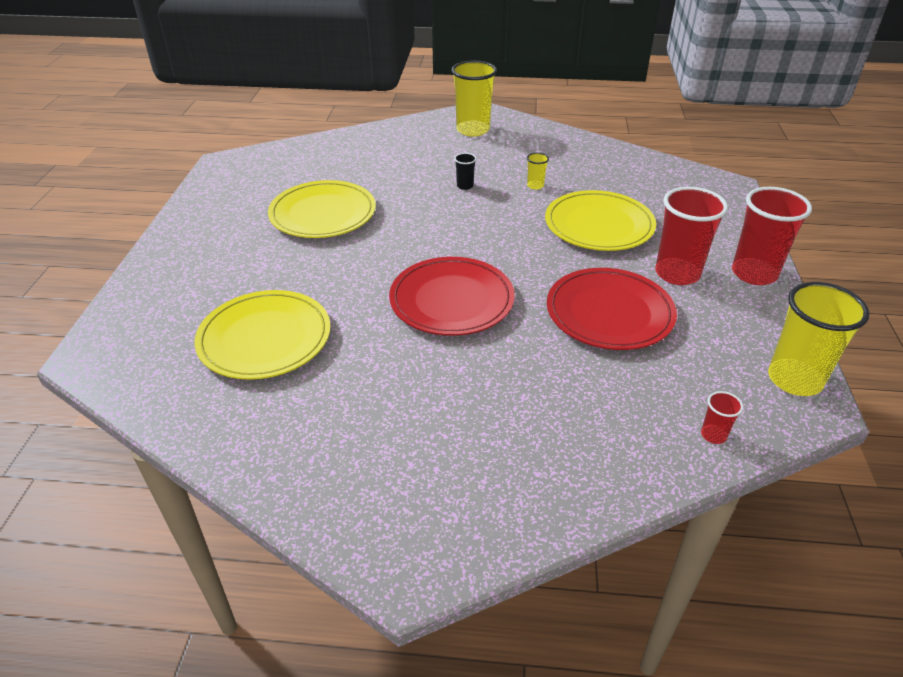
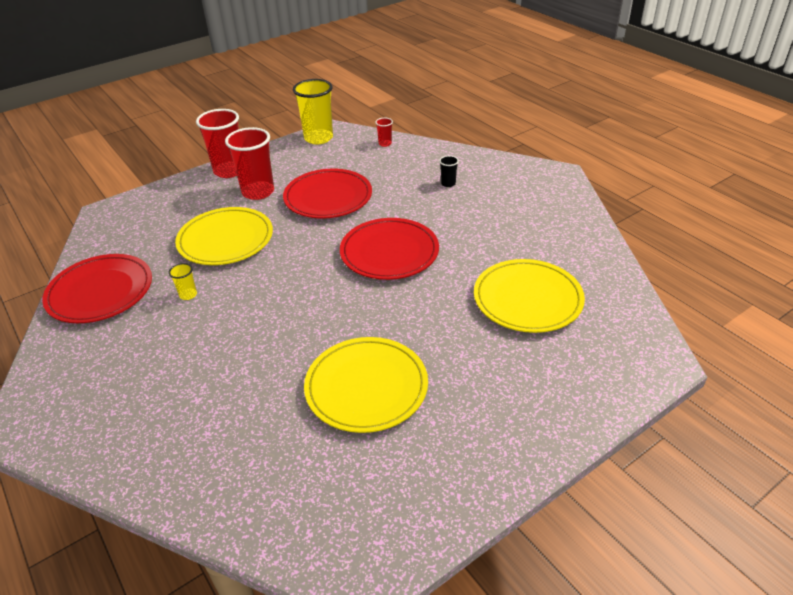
camera: 130 degrees left, 0 degrees up
(465, 186) = (226, 333): black cup -> black cup (448, 184)
(473, 130) = (85, 400): yellow cup -> none
(590, 157) = (100, 292): none -> red plate

